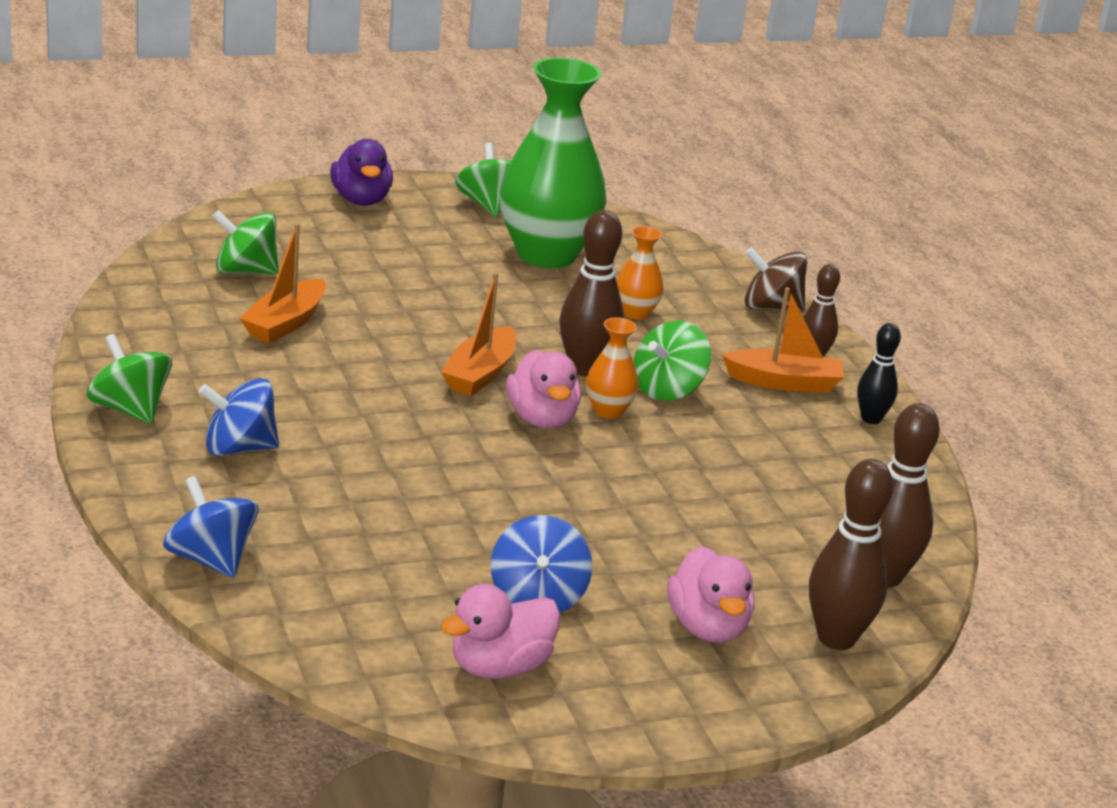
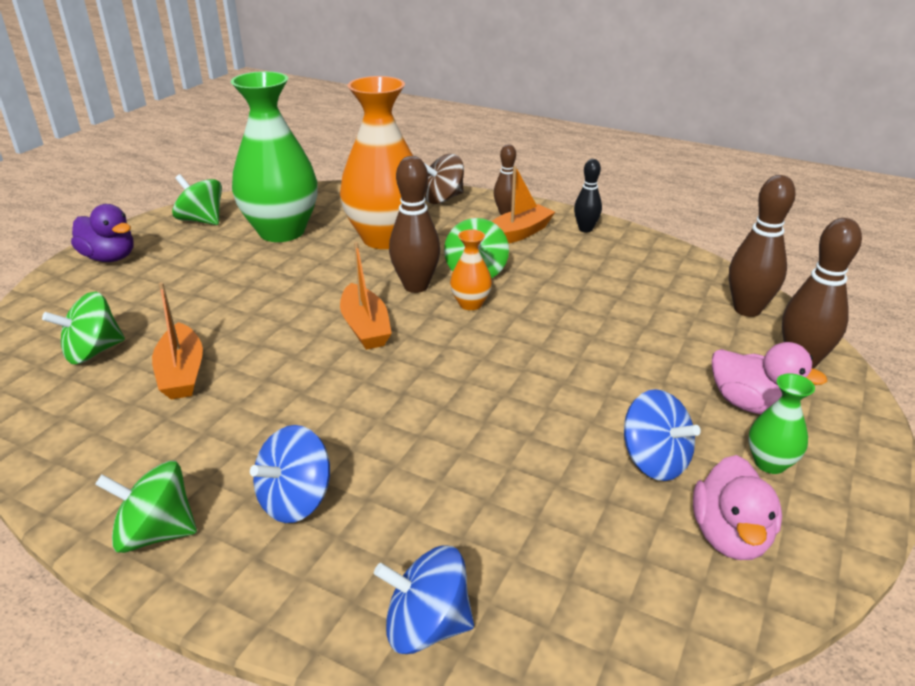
camera: 40 degrees left, 5 degrees up
(542, 419) = (447, 333): pink duck -> none
(631, 662) = (770, 463): none -> green vase
(635, 313) = (385, 238): orange vase -> orange vase, size x2.29

